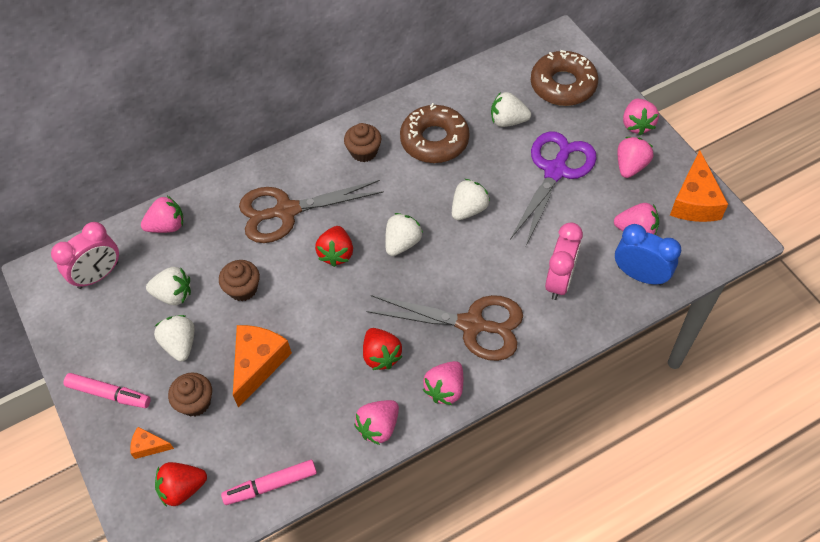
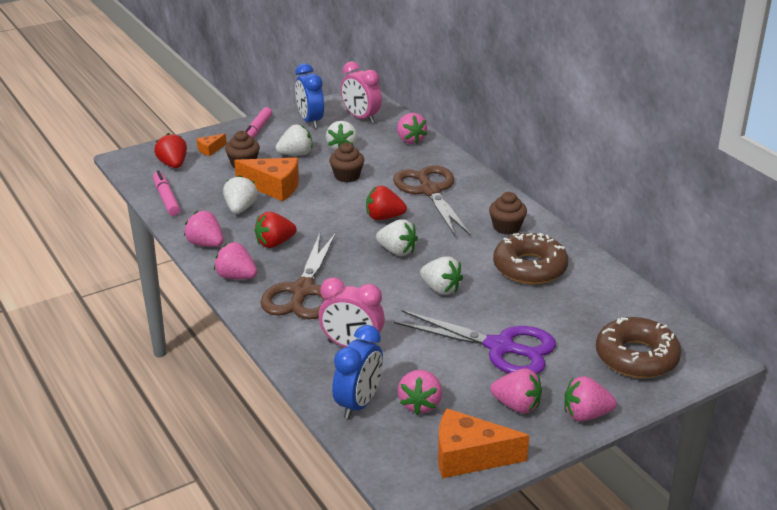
camera: 85 degrees right, 25 degrees down
(94, 331) = (310, 121): none -> blue clock
(149, 446) = (210, 149): orange cheese -> orange cheese turned 135 degrees counterclockwise
(508, 121) = (568, 315): white strawberry -> white strawberry (240, 208)

